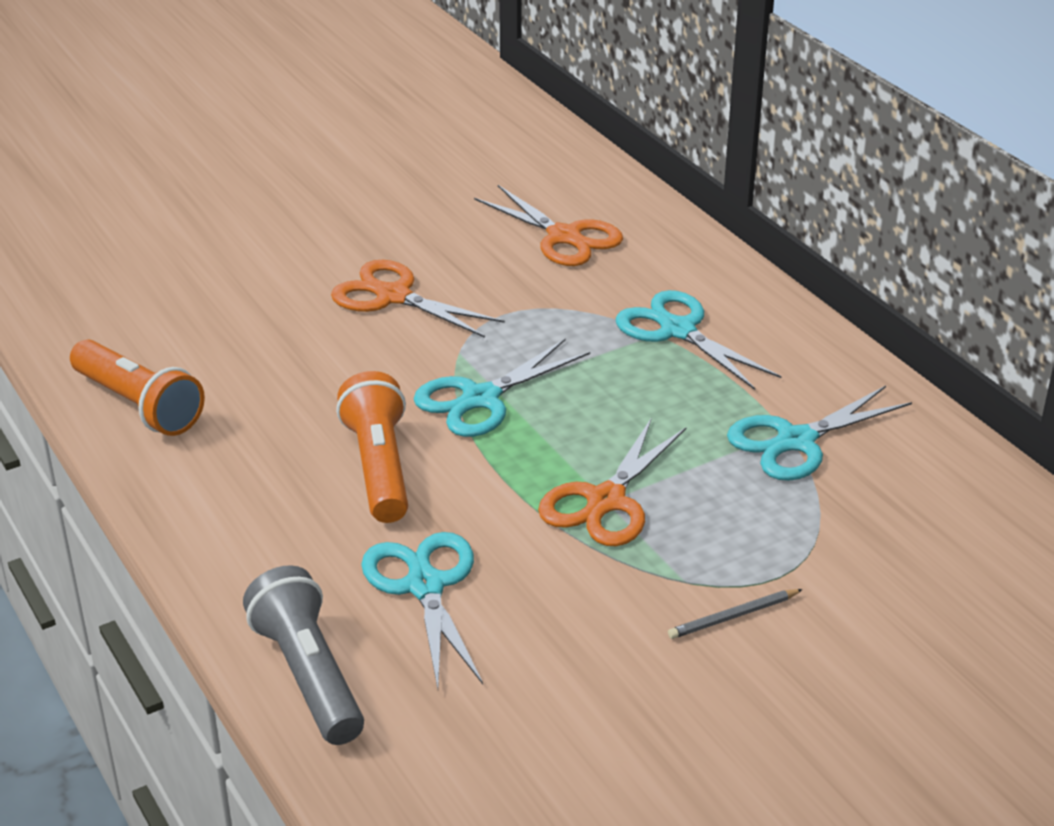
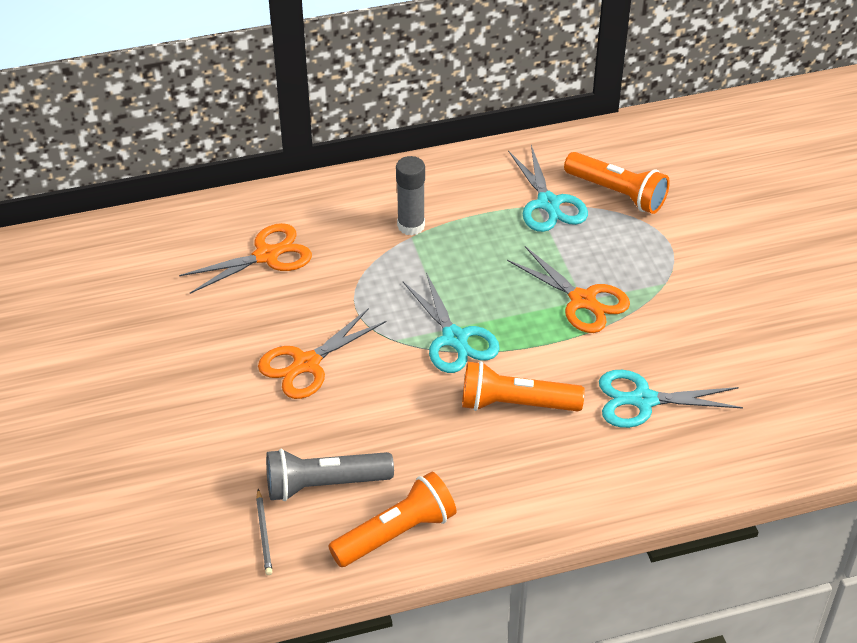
camera: 75 degrees left, 10 degrees up
(309, 675) = (714, 468): grey flashlight -> grey flashlight (324, 484)
(678, 330) = (411, 226): turquoise scissors -> grey glue stick
(733, 616) = (700, 270): grey pencil -> grey pencil (264, 534)
(863, 506) = (617, 193): none -> orange flashlight

